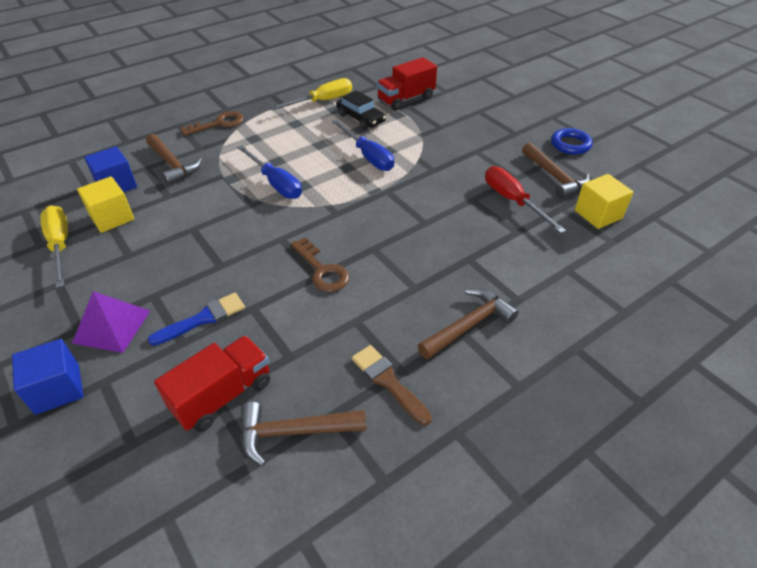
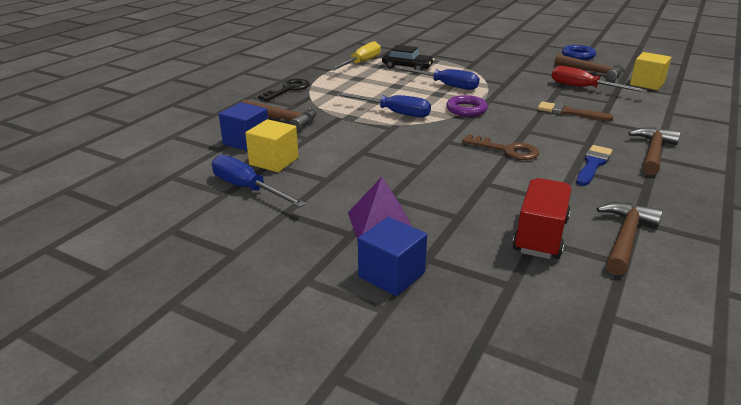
camera: 25 degrees left, 15 degrees down
(60, 245) = (248, 188): yellow screwdriver -> blue screwdriver
(203, 318) = (455, 199): blue brush -> blue brush (593, 164)
(218, 124) = (288, 89): brown key -> black key
(294, 432) = (625, 238): brown hammer -> brown hammer turned 150 degrees clockwise
(348, 199) = (466, 109): none -> purple ring
(388, 381) = (646, 193): brown brush -> brown brush (569, 112)
(406, 99) = (427, 52): red truck -> none

